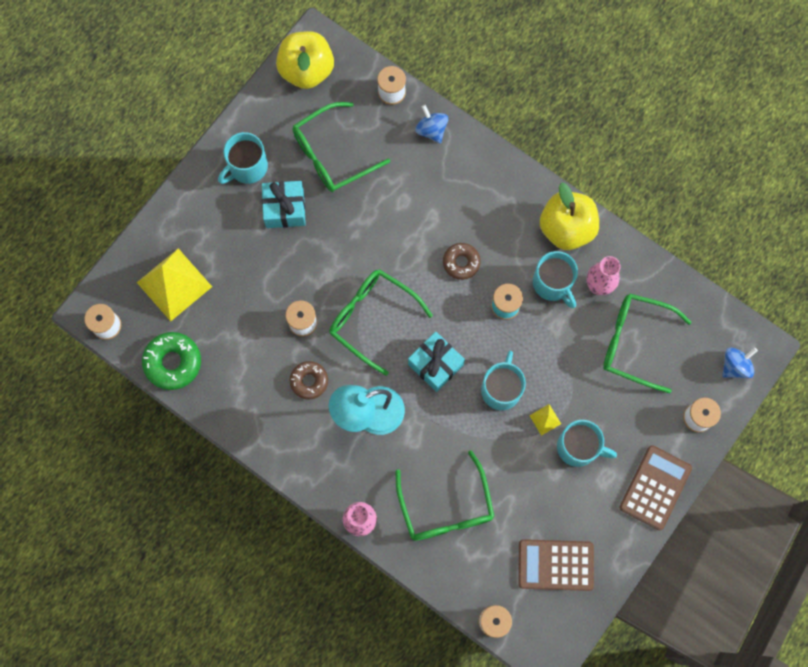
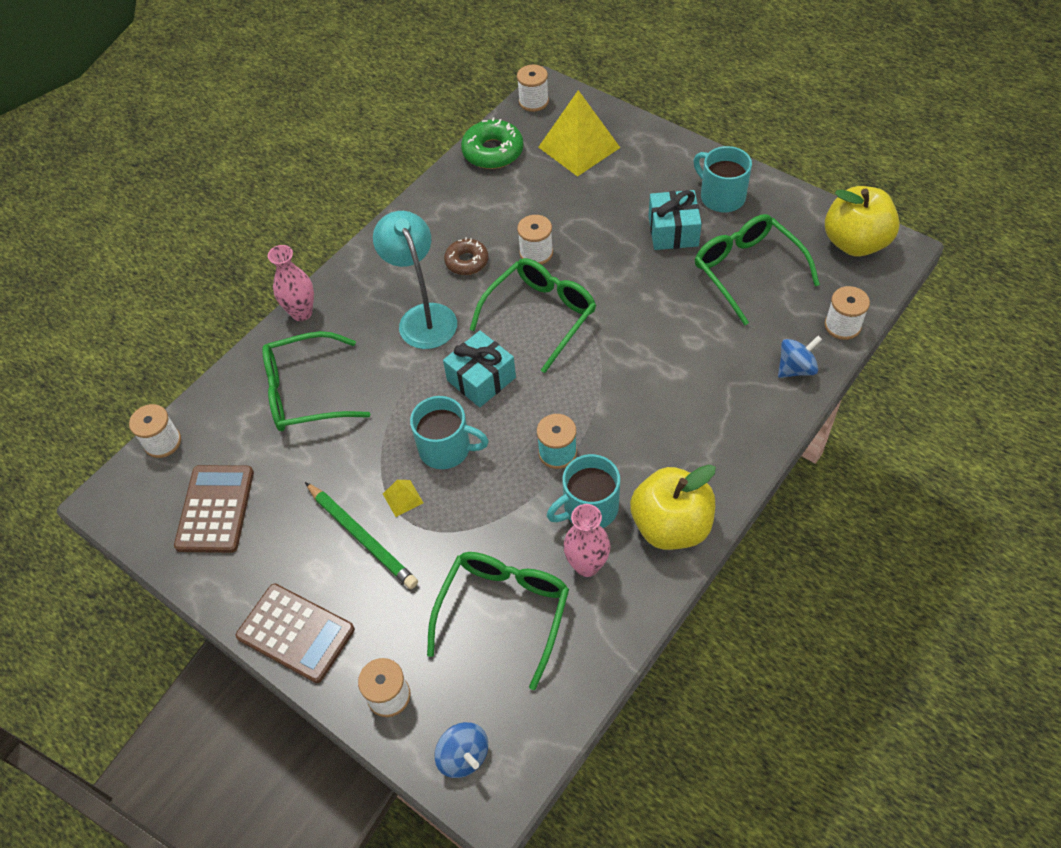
camera: 95 degrees right, 20 degrees down
(461, 262) = (615, 403): brown donut -> none
(578, 447) = (362, 537): turquoise mug -> green pencil

